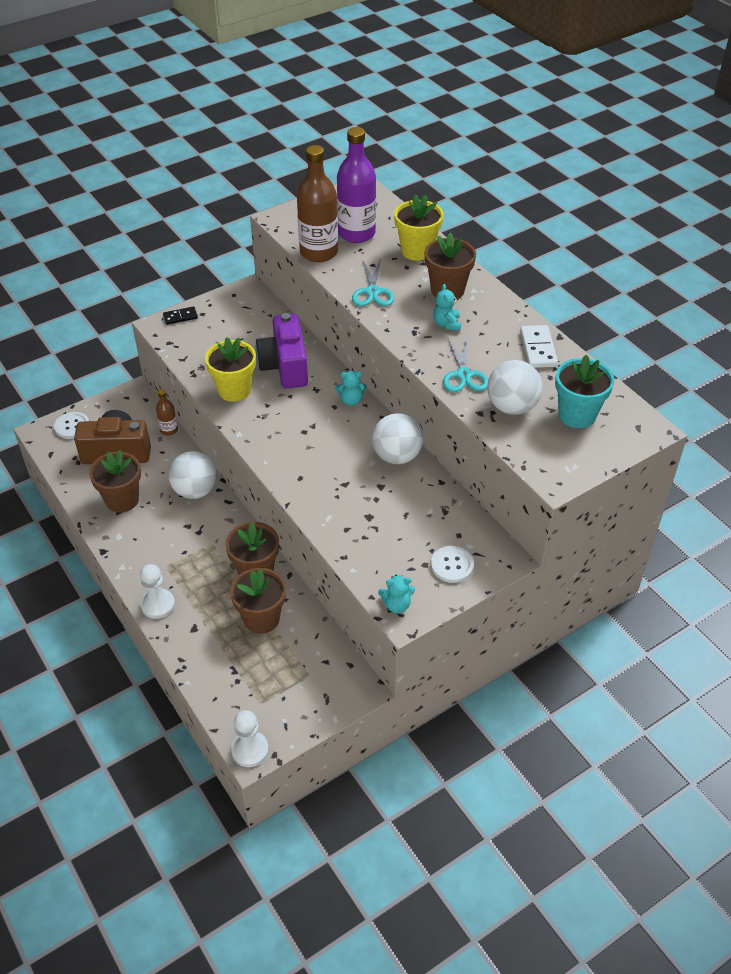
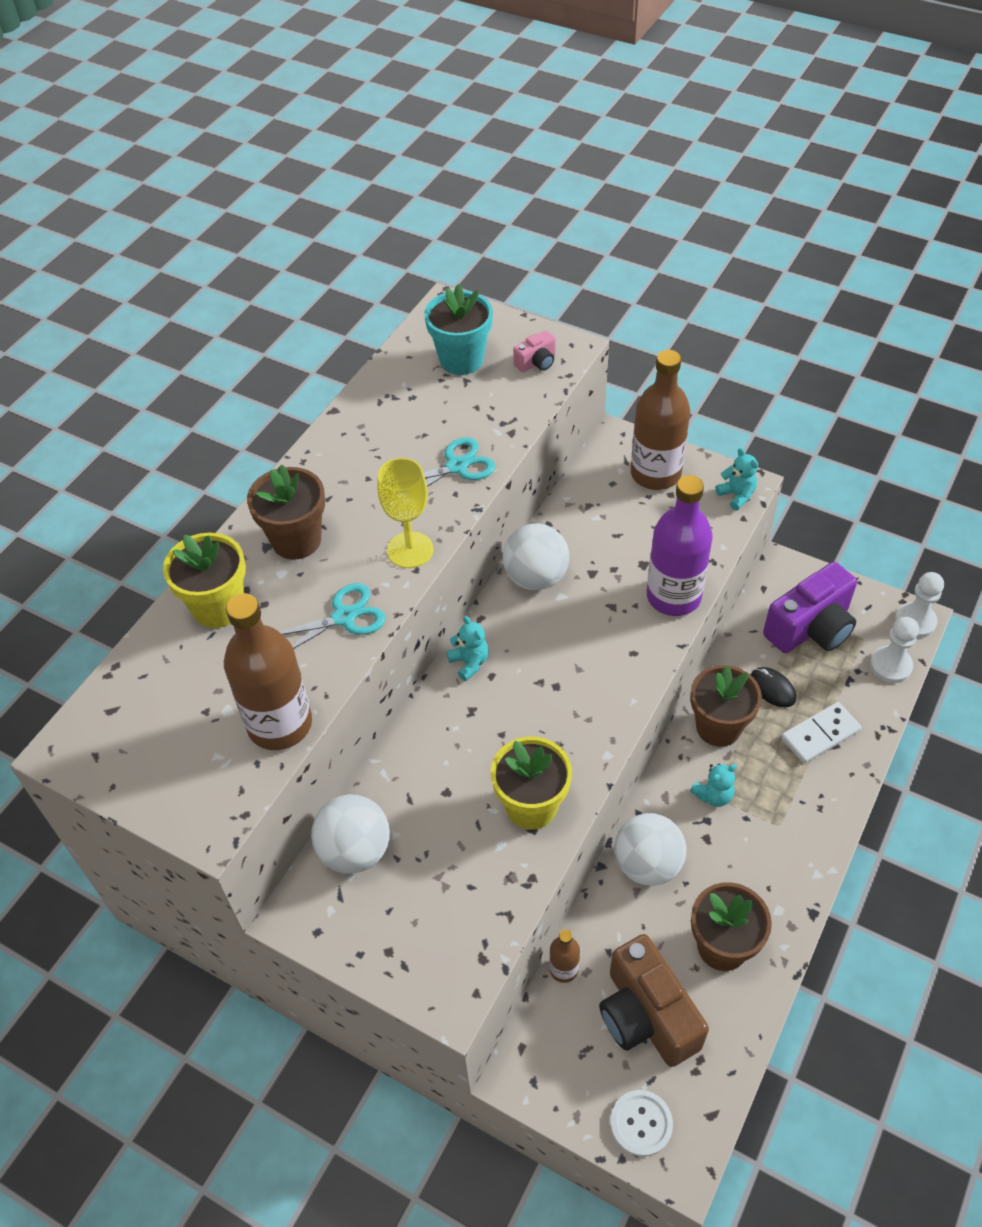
camera: 115 degrees left, 5 degrees up
(158, 605) = (834, 799): white pawn -> white pawn (890, 665)
(180, 317) = (413, 981): black domino -> none
(261, 619) = (772, 688): brown flower pot -> black mouse
(285, 366) = (447, 769): purple camera -> purple camera (810, 628)
(356, 233) = (206, 698): purple bottle -> purple bottle (673, 596)
(404, 332) = (410, 550): none -> yellow goblet
(446, 324) = (369, 515): turquoise teddy bear -> turquoise teddy bear (713, 795)
(452, 565) = (655, 474): white button -> brown bottle
(512, 407) = (483, 411): white ball -> white ball (355, 851)
(538, 349) = (367, 421): white domino -> white domino (820, 735)
(548, 454) = (536, 363): none -> pink camera

